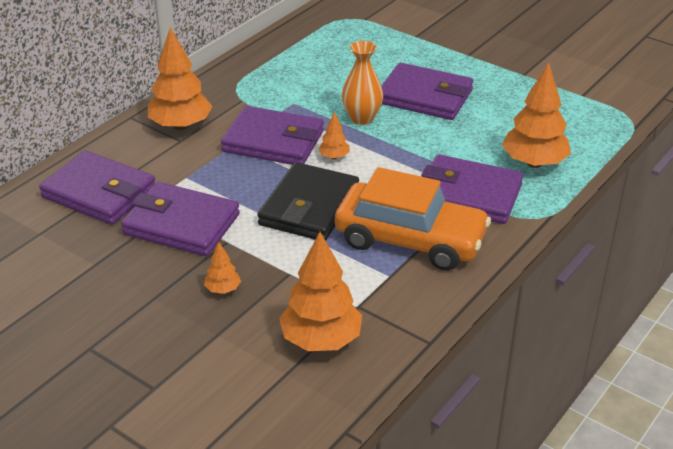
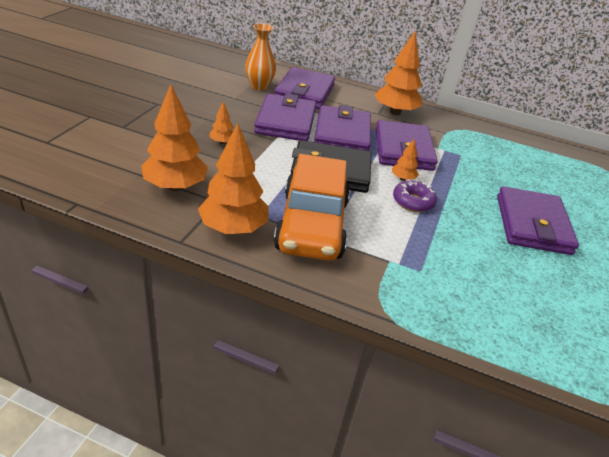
camera: 70 degrees right, 0 degrees up
(362, 118) = (468, 190): orange vase -> orange vase (259, 86)
(378, 160) = (413, 202): none -> purple donut
(469, 194) = (396, 259): purple wallet -> purple wallet (342, 134)
(534, 163) = (479, 307): orange tree -> orange tree (233, 228)

